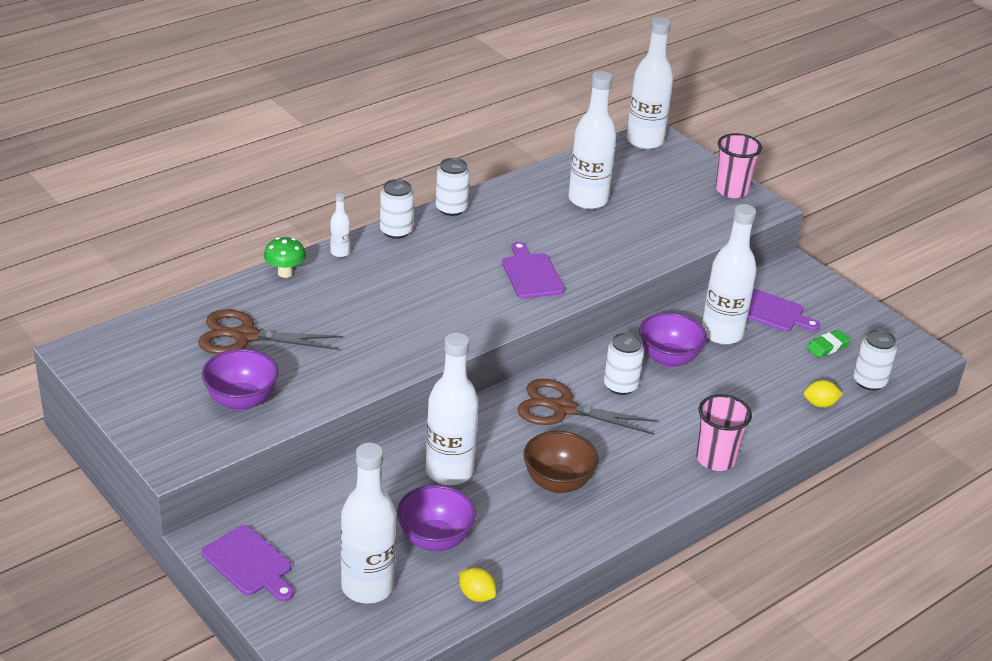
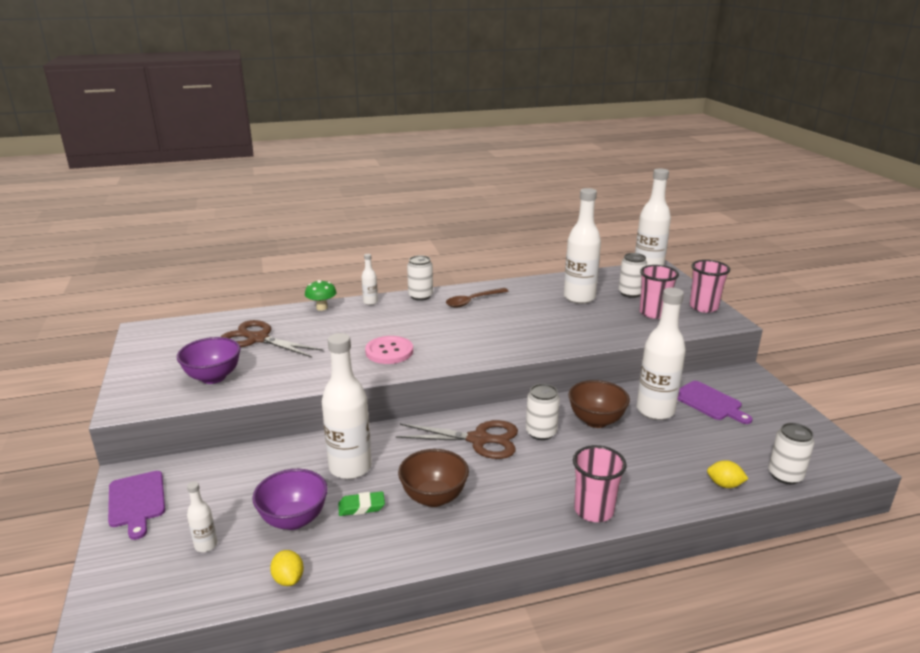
camera: 25 degrees right, 10 degrees down
(367, 587) = (206, 545): white bottle -> white bottle, size x0.46
(420, 323) = (389, 351): none -> pink button
(451, 208) = (471, 289): white can -> white can (630, 293)
(466, 228) = (472, 301): none -> brown spoon
(531, 274) = (500, 335): purple cutting board -> none
(562, 408) = (479, 440): brown scissors -> brown scissors turned 150 degrees clockwise
(669, 359) = (596, 421): purple bowl -> brown bowl
(682, 209) = (653, 313): none -> pink cup
(827, 347) = (753, 438): green eraser -> green eraser (361, 507)

